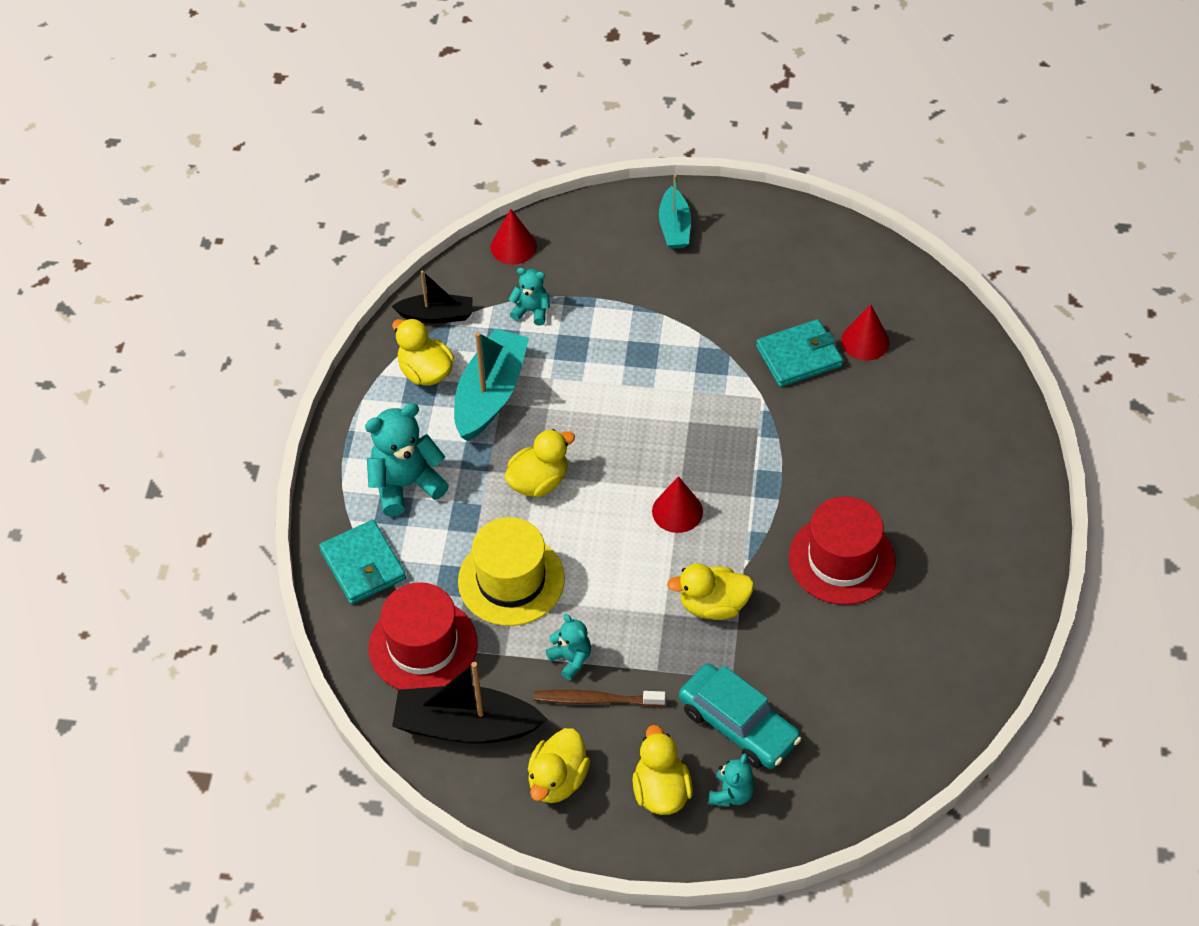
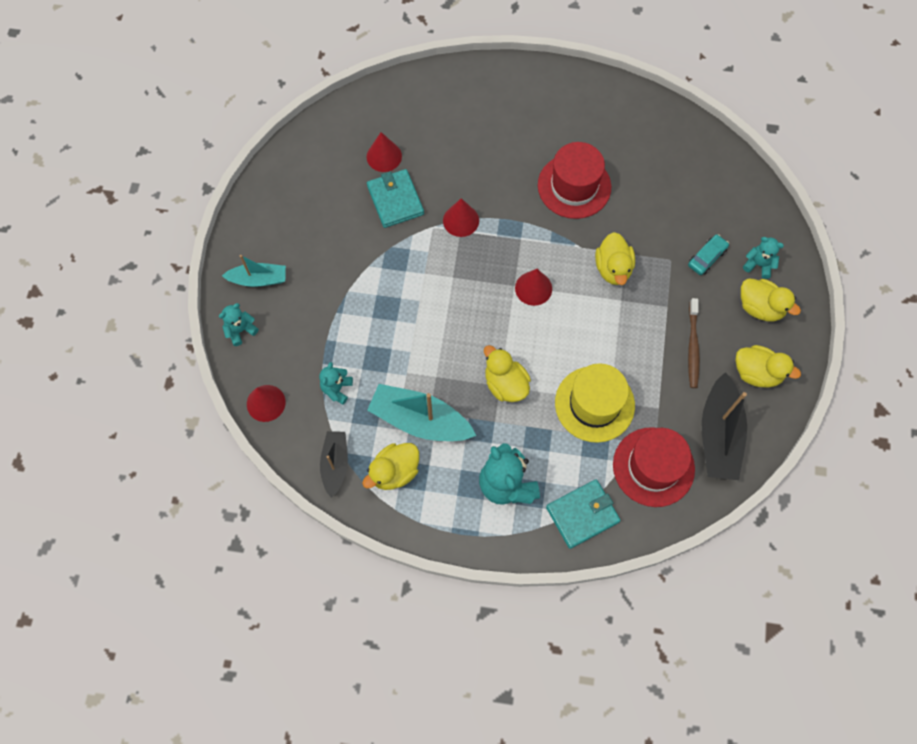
camera: 90 degrees left, 15 degrees up
(571, 659) = (660, 363): turquoise teddy bear -> turquoise teddy bear (240, 330)
(661, 791) = (760, 307): yellow duck -> yellow duck turned 135 degrees counterclockwise
(738, 725) = (707, 257): turquoise car -> turquoise car, size x0.54
(774, 428) = (461, 220): none -> red cone

